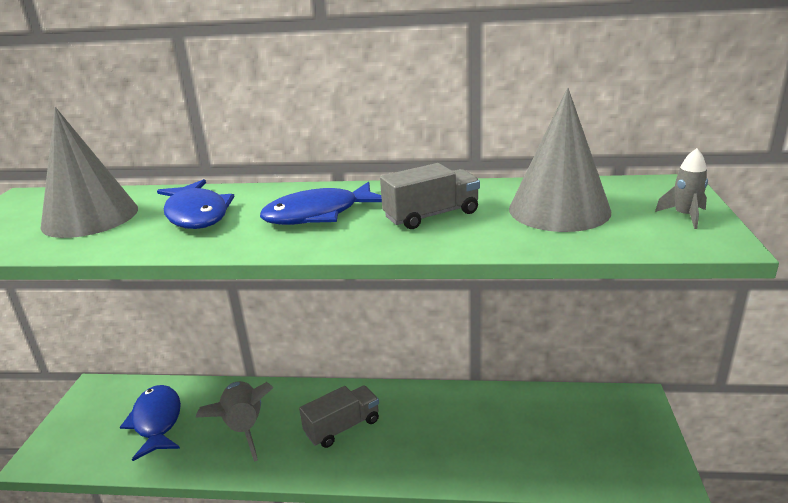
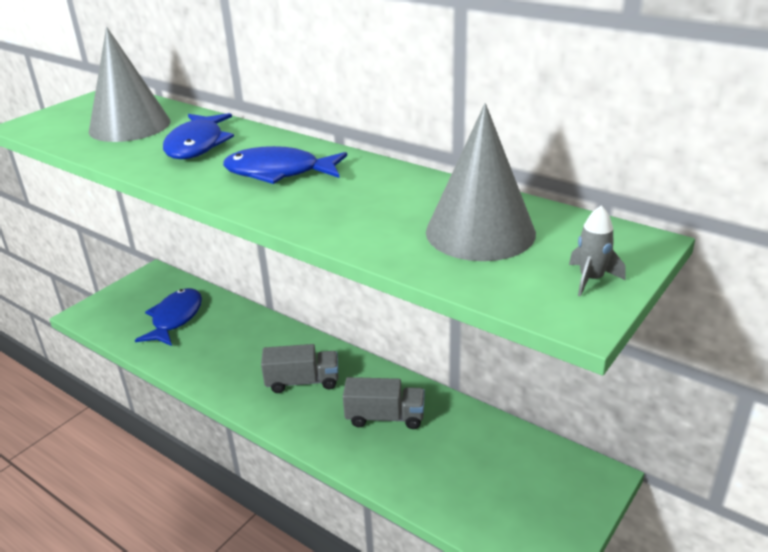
camera: 30 degrees right, 5 degrees up
(244, 428) = (230, 349): grey rocket -> none
(431, 215) = (363, 201): grey truck -> grey truck (385, 417)

